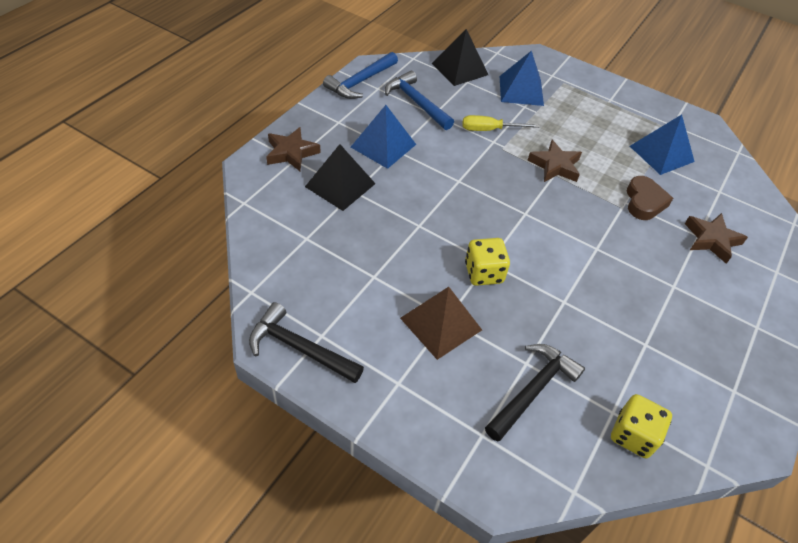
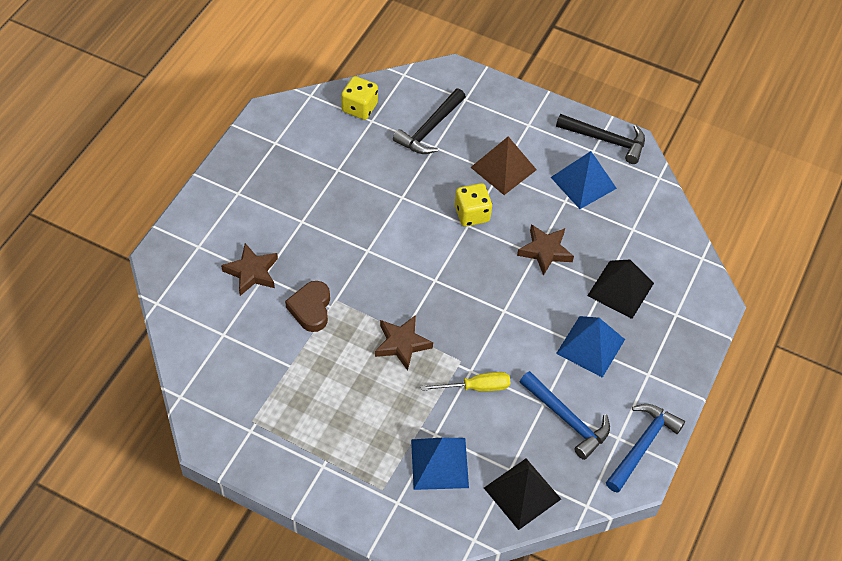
camera: 175 degrees right, 5 degrees up
(291, 153) = (682, 322): brown star -> brown star (545, 251)
(661, 153) = (276, 380): blue pyramid -> blue pyramid (583, 183)

